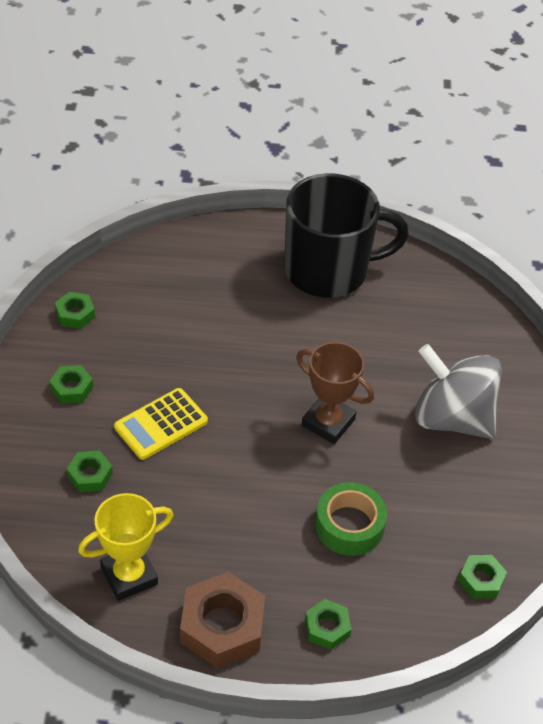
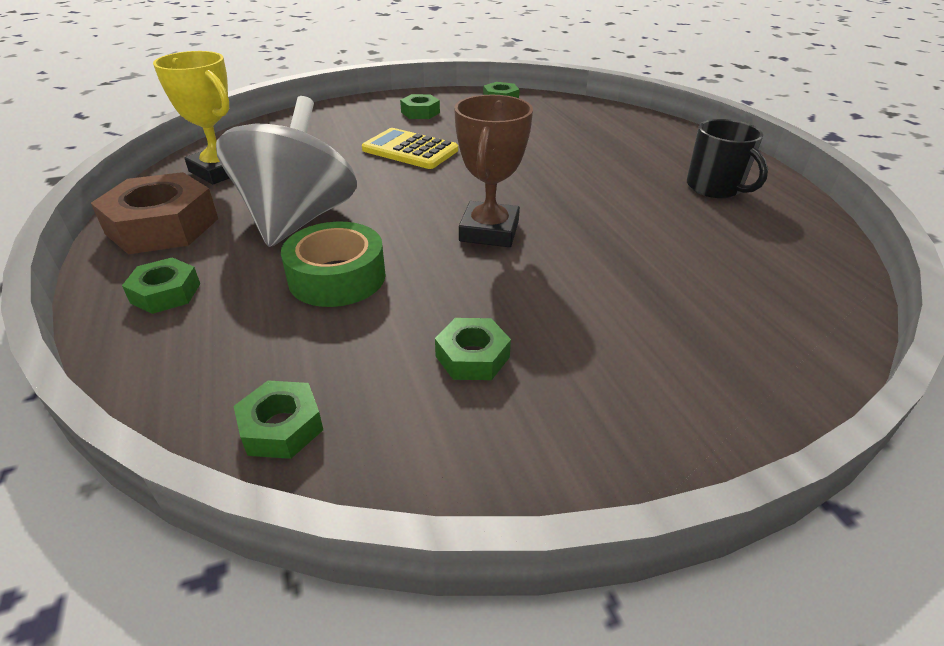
camera: 70 degrees right, 10 degrees down
(90, 475) = (330, 135): green nut -> green nut (472, 356)
(328, 270) = (715, 188): black mug -> black mug, size x0.51
(452, 418) = (589, 326): grey spinning top -> grey spinning top (298, 219)

